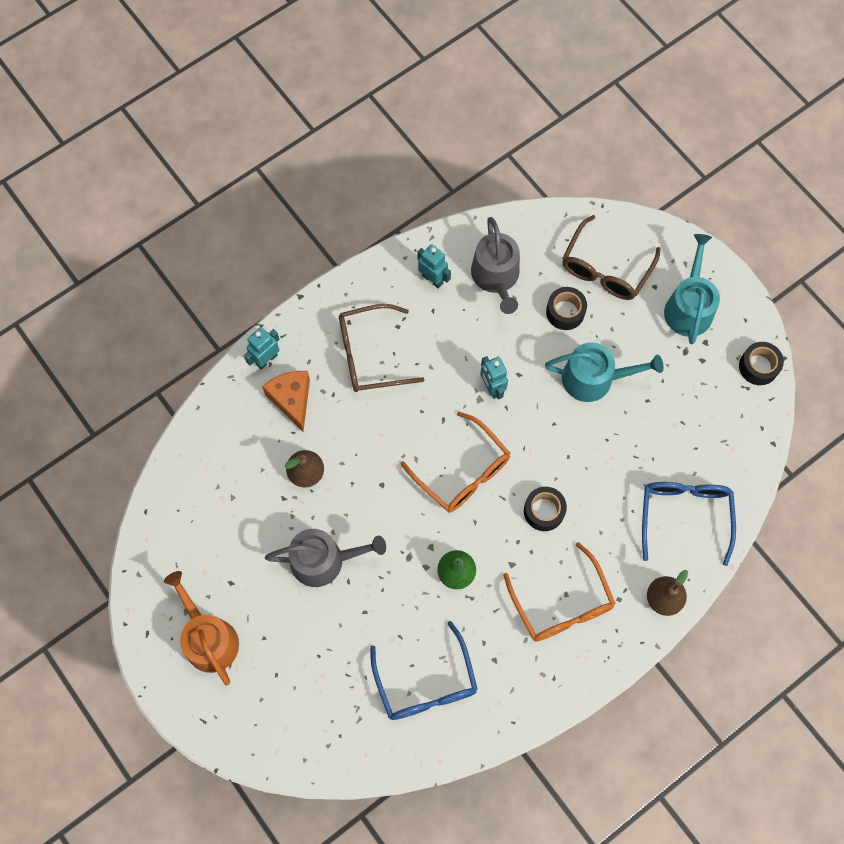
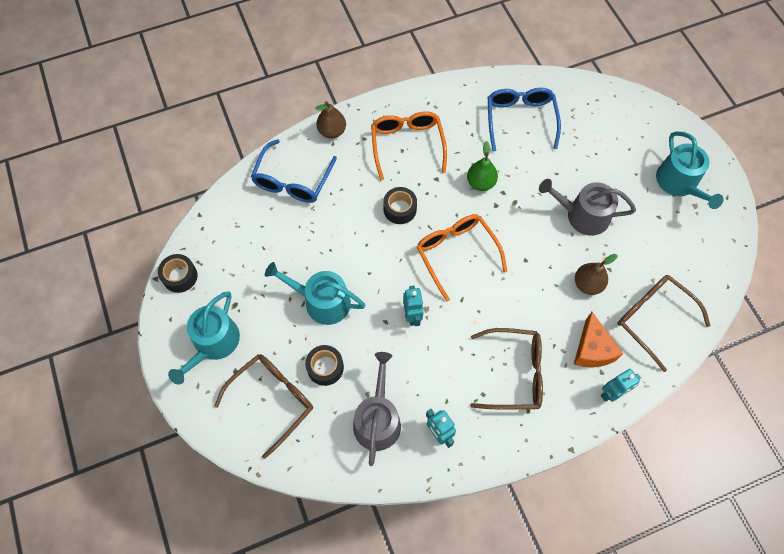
camera: 165 degrees left, 5 degrees down
(208, 638) = (679, 183): orange watering can -> turquoise watering can
(229, 451) = (653, 318): none -> brown glasses

